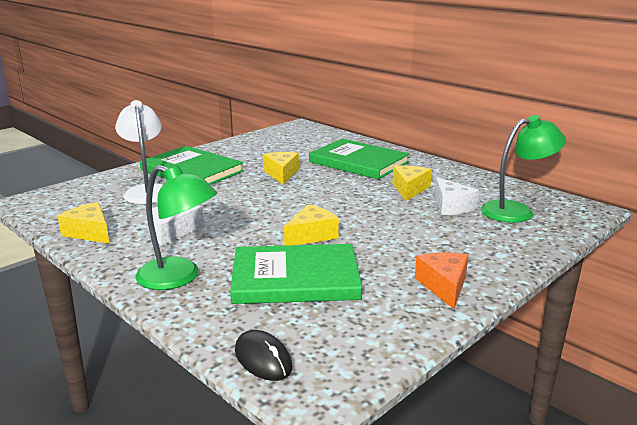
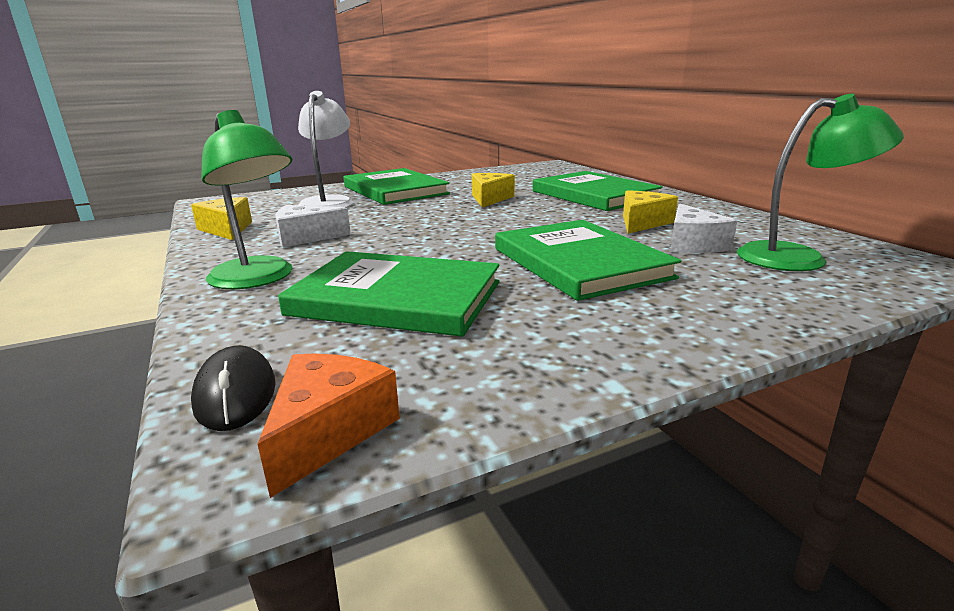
camera: 20 degrees right, 0 degrees up
(311, 235) = (467, 255): yellow cheese -> none
(391, 232) = (579, 263): none -> green book
(444, 286) = (612, 337): orange cheese -> orange cheese (328, 431)

